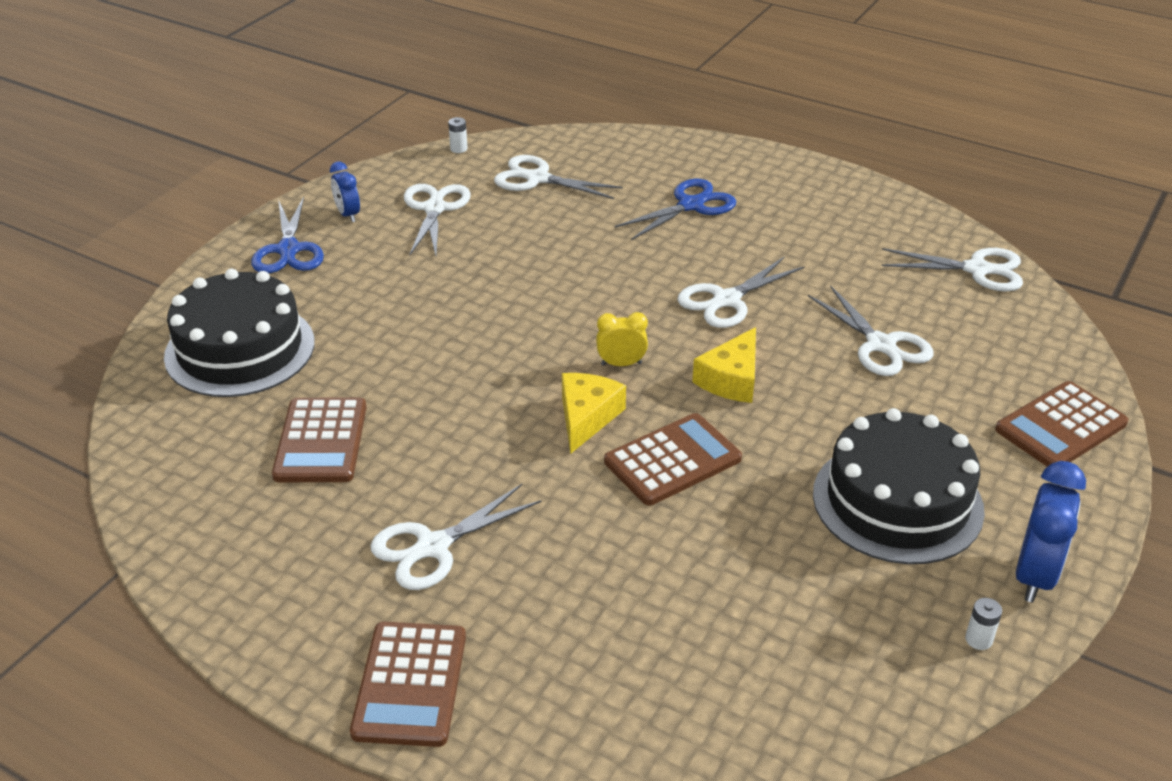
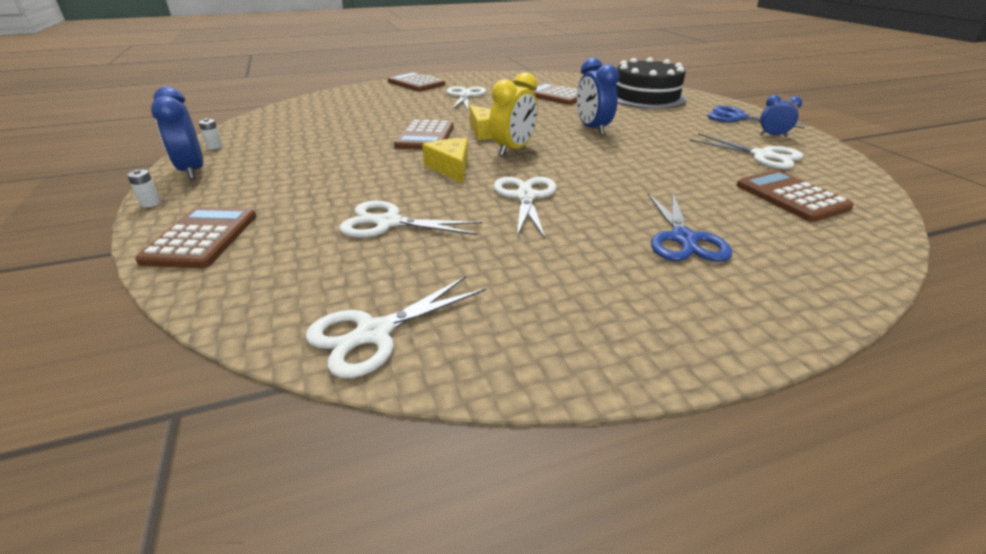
camera: 130 degrees right, 5 degrees down
(458, 149) = (873, 186): white battery -> white battery (150, 203)
(468, 338) = (592, 129): none -> blue clock
(537, 178) = (791, 197): white scissors -> brown calculator
(621, 364) = (513, 150): yellow clock -> yellow clock, size x1.69
(897, 501) = (294, 165): black cake -> none

